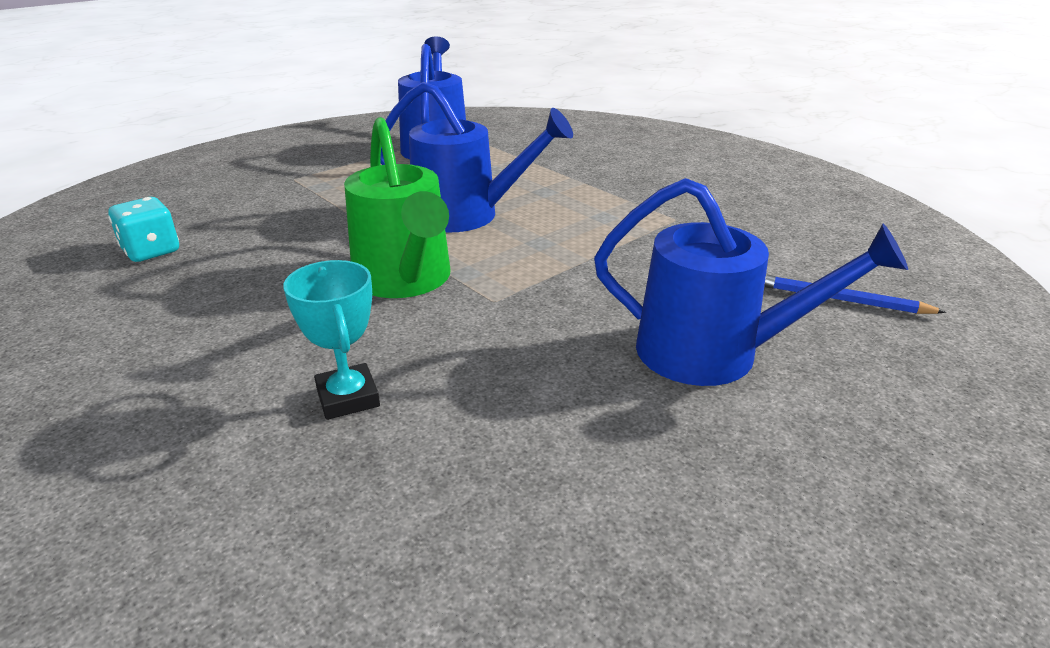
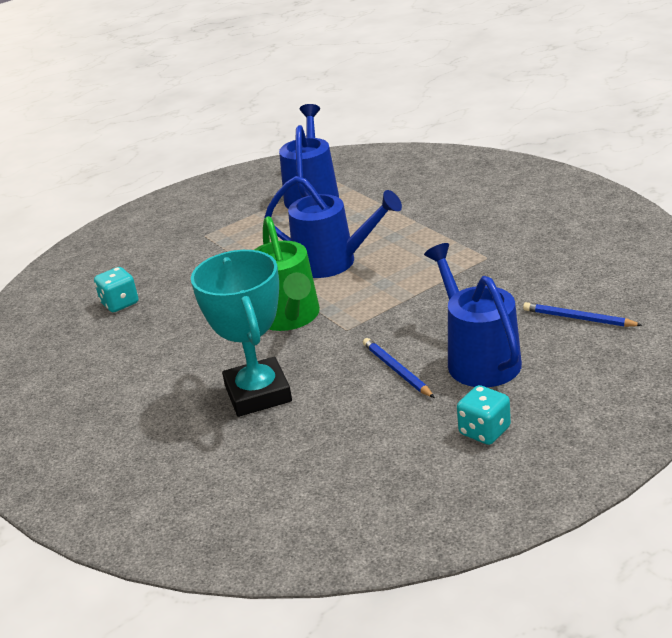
camera: 10 degrees right, 0 degrees up
(348, 397) = (258, 394): turquoise trophy -> turquoise trophy, size x1.85
(584, 366) = (397, 370): none -> blue pencil
(713, 353) = (479, 359): blue watering can -> blue watering can turned 135 degrees counterclockwise
(771, 486) = (484, 431): none -> turquoise dice

